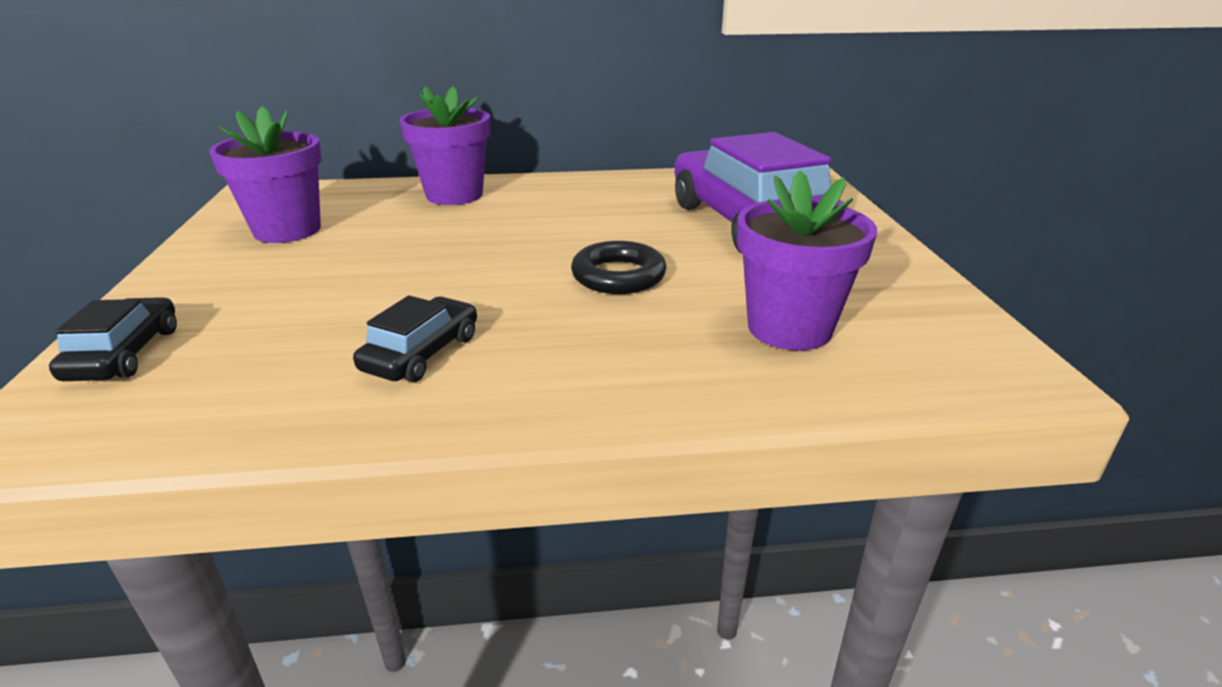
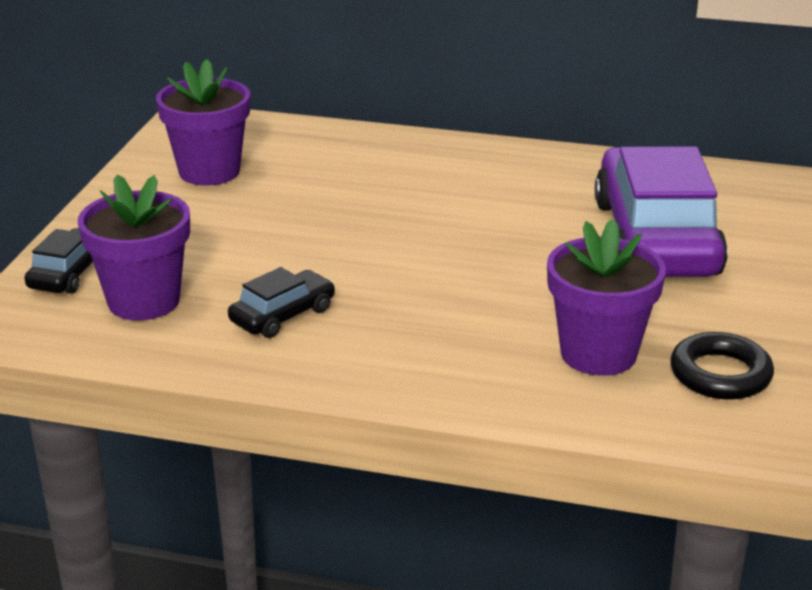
camera: 20 degrees right, 0 degrees up
(454, 195) = (377, 152): purple flower pot -> purple flower pot (144, 301)
(618, 276) = (482, 274): black ring -> black ring (720, 374)

